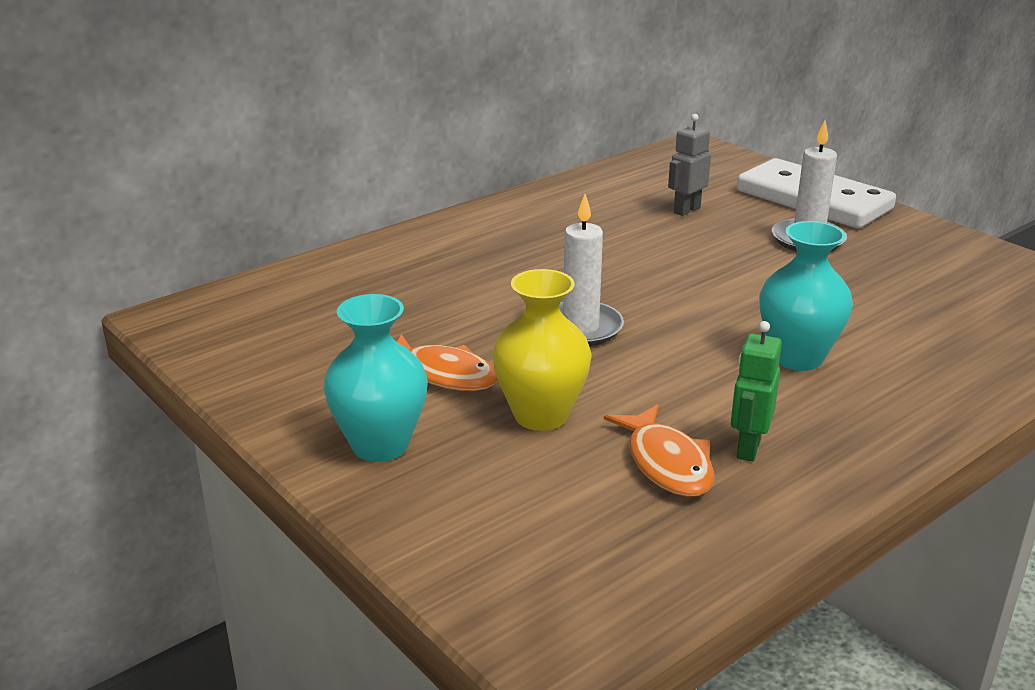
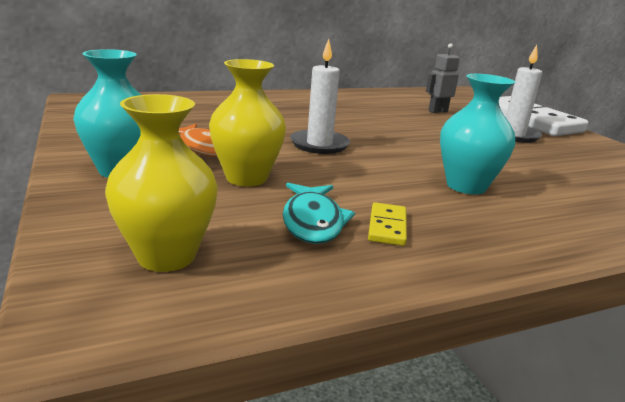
camera: 15 degrees right, 5 degrees down
(556, 554) = (166, 256): none -> yellow vase
(666, 463) = (313, 221): orange fish -> turquoise fish
(748, 448) = (387, 227): green robot -> yellow domino

